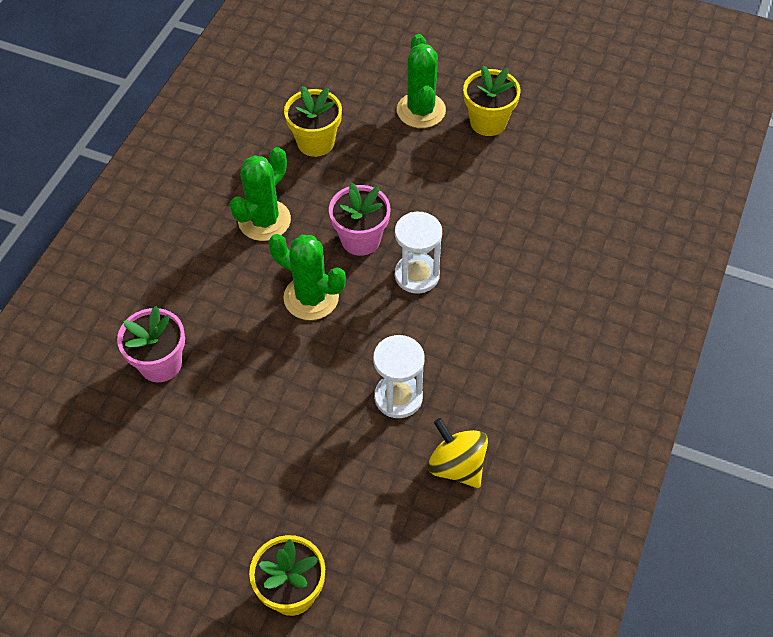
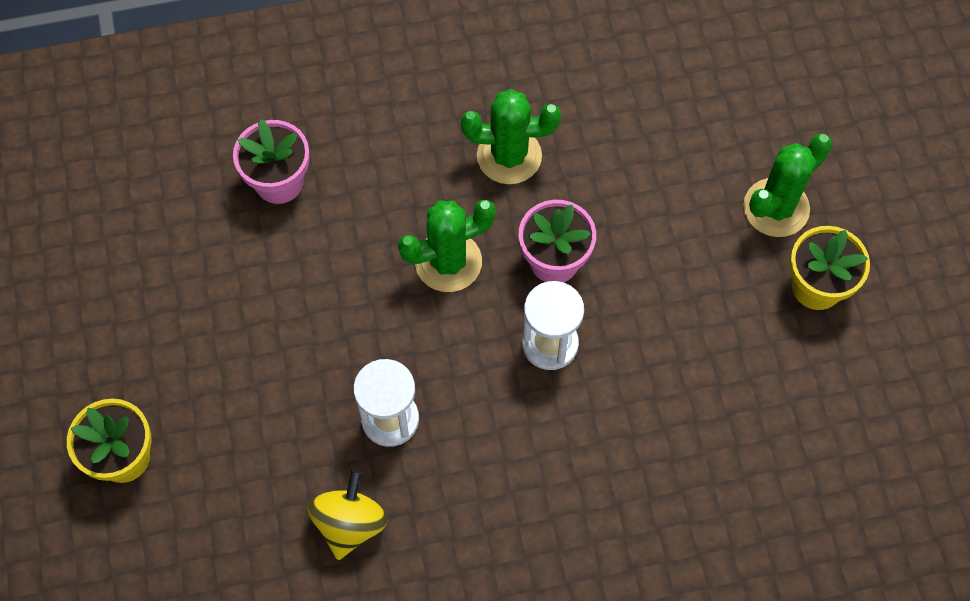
camera: 55 degrees right, 10 degrees up
(311, 297) = (448, 262): green cactus -> green cactus turned 75 degrees clockwise
(315, 142) = (646, 135): yellow flower pot -> none

